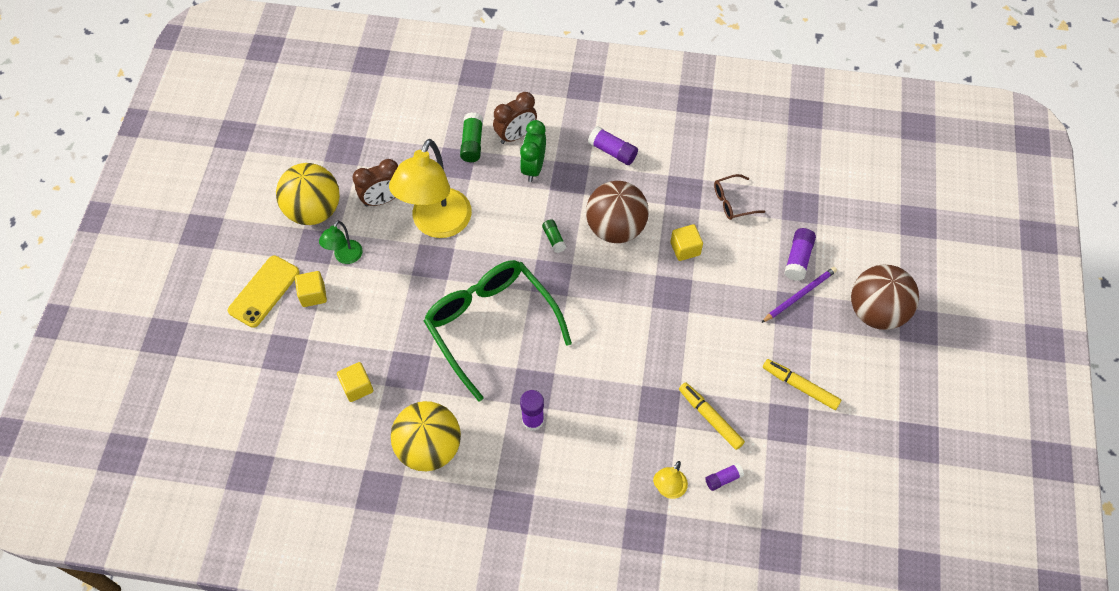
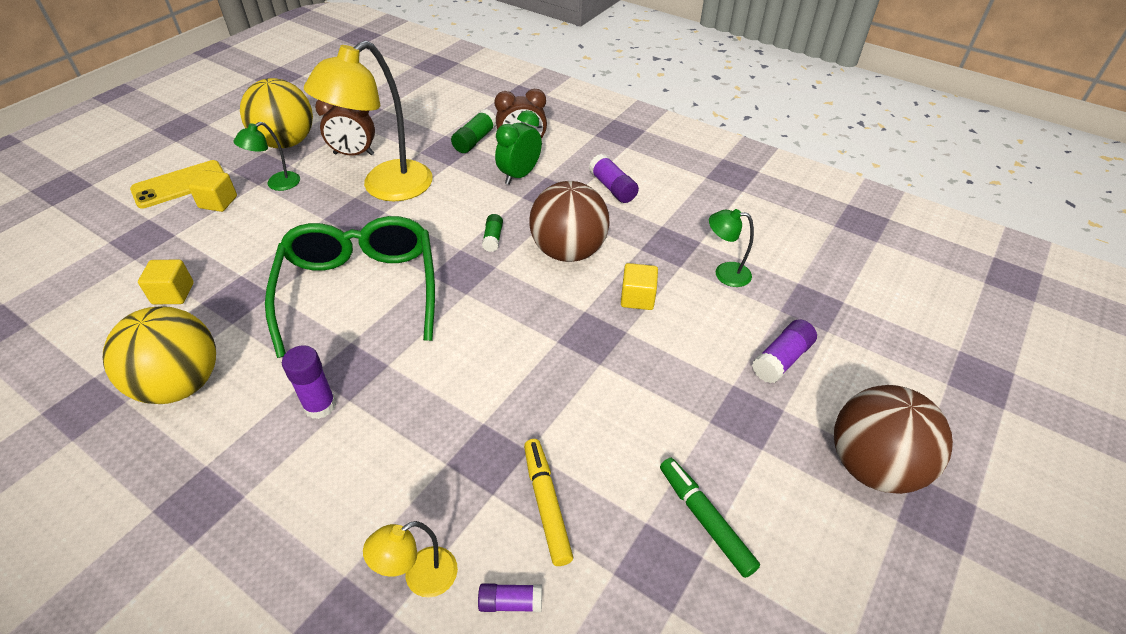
camera: 25 degrees right, 15 degrees down
(732, 202) = (725, 273): brown glasses -> green lamp
(799, 295) = (763, 401): purple pencil -> none
(800, 386) = (705, 519): yellow marker -> green marker

